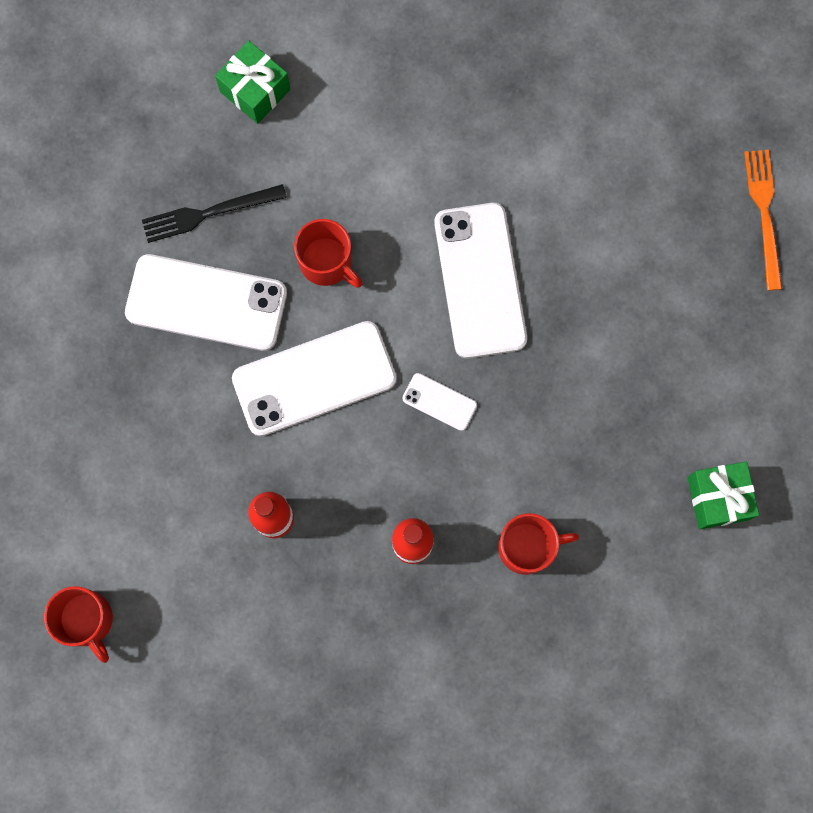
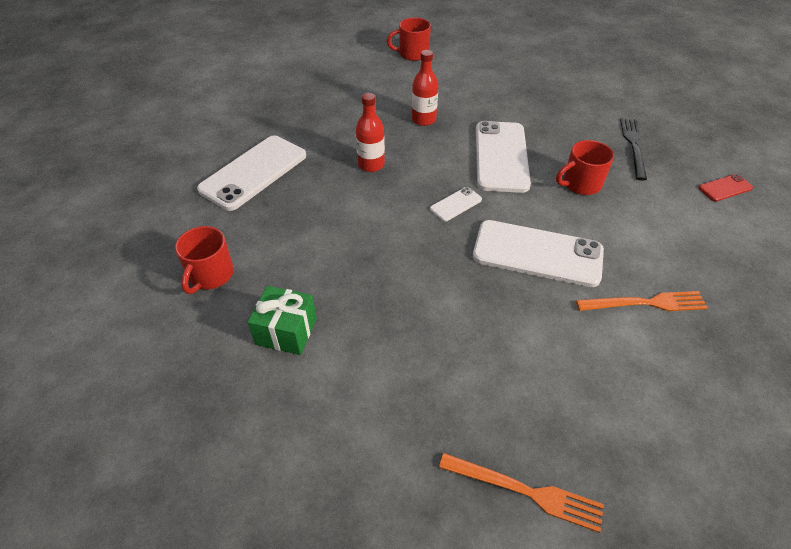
camera: 115 degrees right, 30 degrees down
(206, 303) = (571, 130): white phone -> white phone (253, 172)
(255, 90) = (725, 188): green gift -> red phone
(501, 153) = (645, 303): none -> orange fork
(527, 547) = (331, 213): red mug -> red mug (210, 275)

